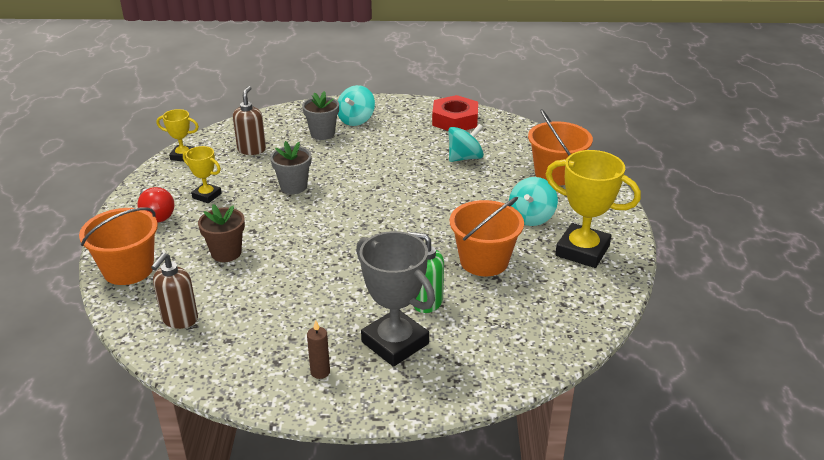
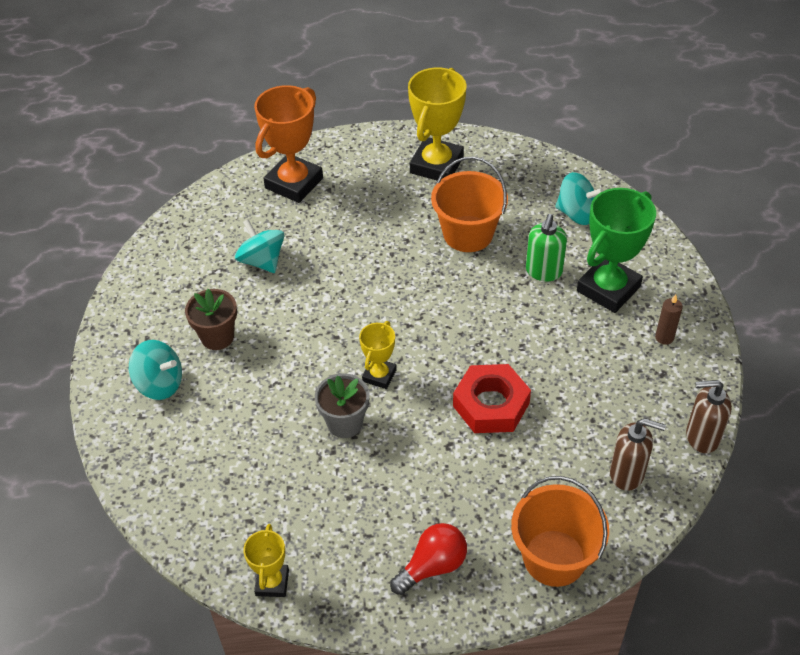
camera: 95 degrees left, 15 degrees up
(207, 195) = (377, 518): yellow trophy -> yellow trophy (379, 375)
(226, 253) = (500, 461): brown flower pot -> brown flower pot (217, 337)
(251, 149) = (249, 495): brown soap dispenser -> brown soap dispenser (701, 437)
(322, 134) = (201, 417): grey flower pot -> none
(395, 343) = (608, 289): grey trophy -> green trophy
(455, 120) = (163, 277): red nut -> red nut (491, 404)
(531, 217) = (383, 201): turquoise spinning top -> turquoise spinning top (576, 214)
(556, 174) = (294, 183): orange bucket -> orange trophy

